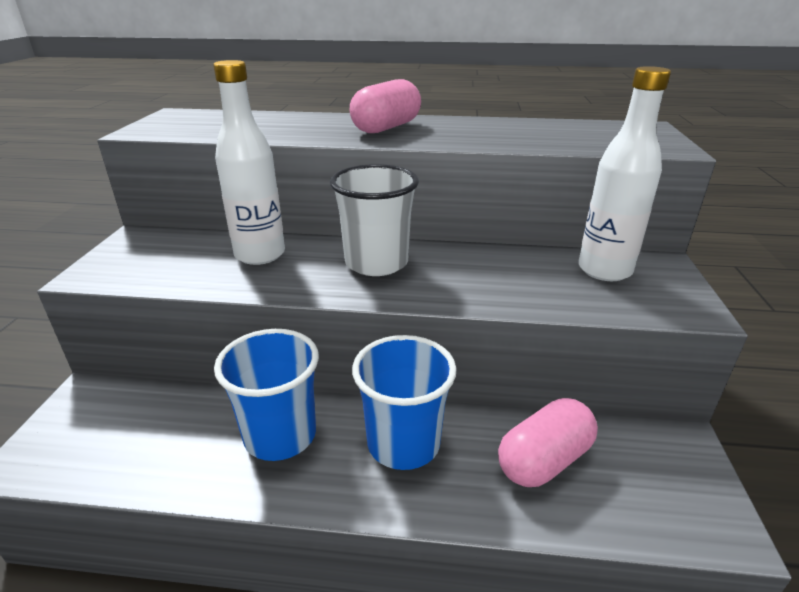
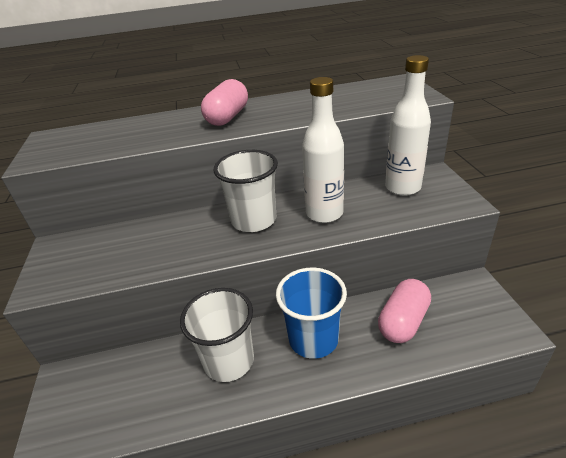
camera: 15 degrees left, 5 degrees up
(260, 255) = (165, 235): white bottle -> white bottle (324, 214)
(280, 435) = (228, 361): blue cup -> white cup

